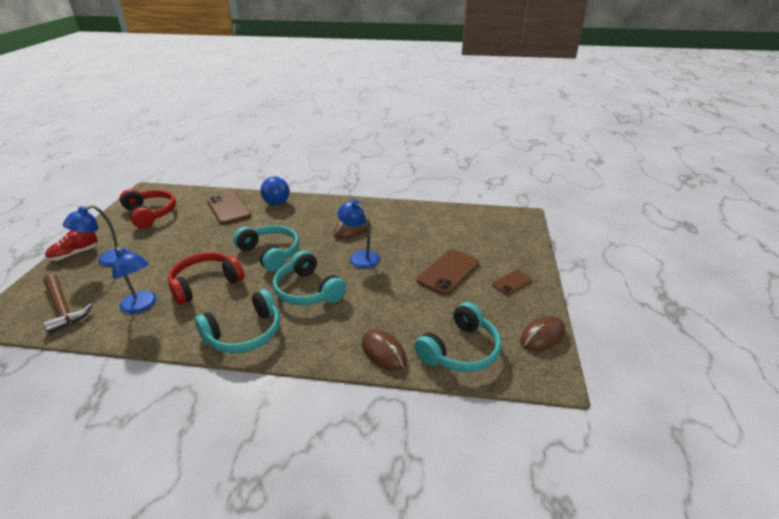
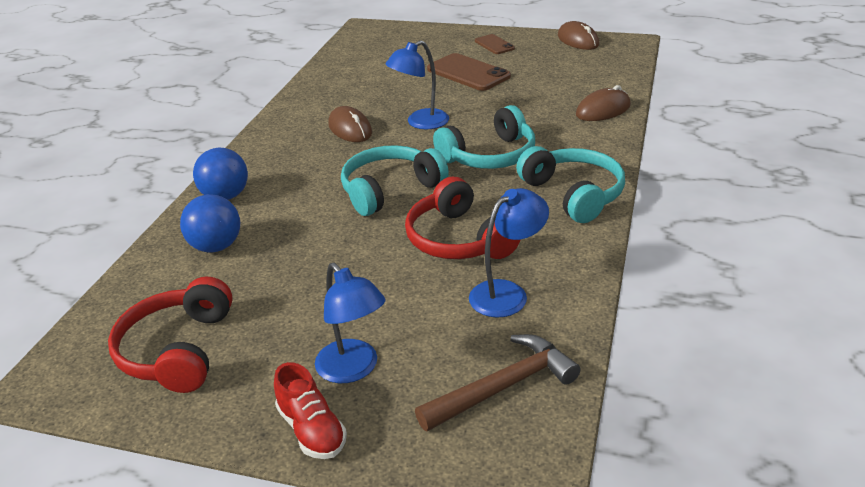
camera: 80 degrees left, 0 degrees up
(150, 214) = (178, 350): red headphones -> red headphones turned 60 degrees counterclockwise
(229, 209) = (216, 246): brown phone -> blue ball
(460, 350) = (598, 75): turquoise headphones -> none

